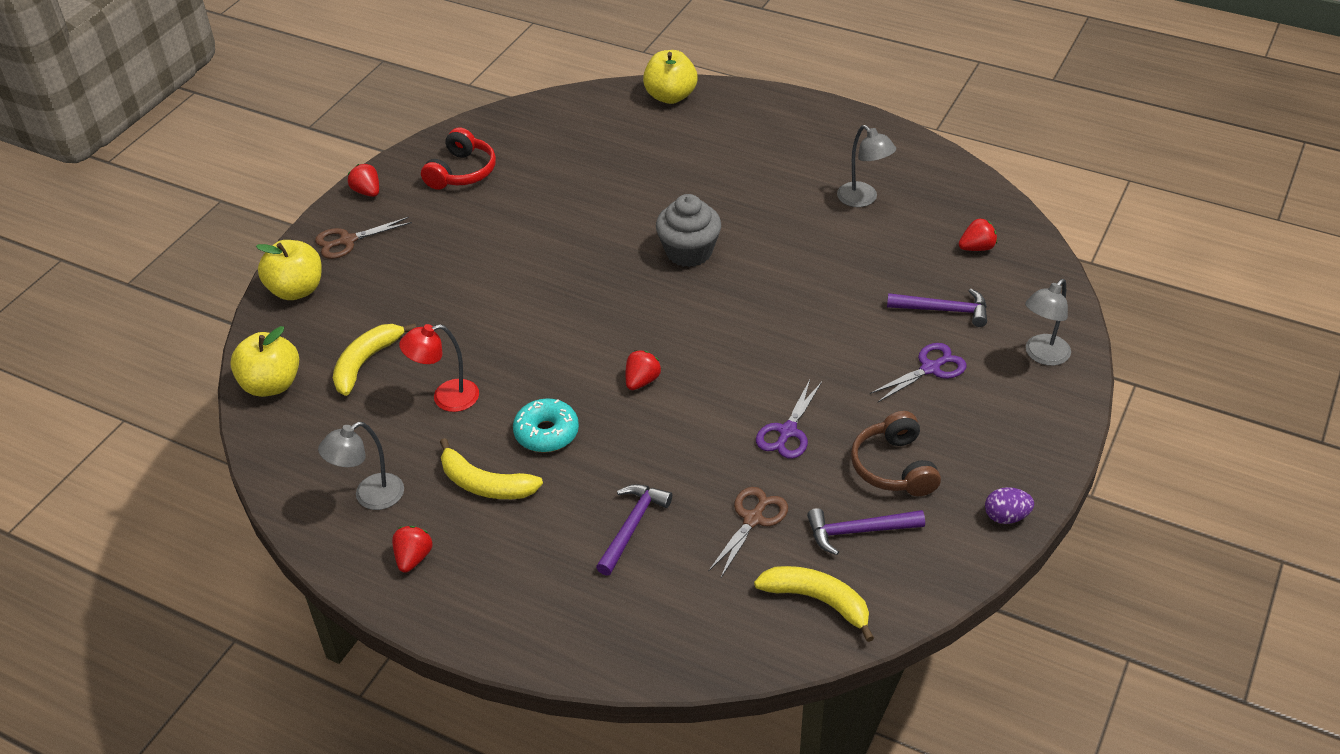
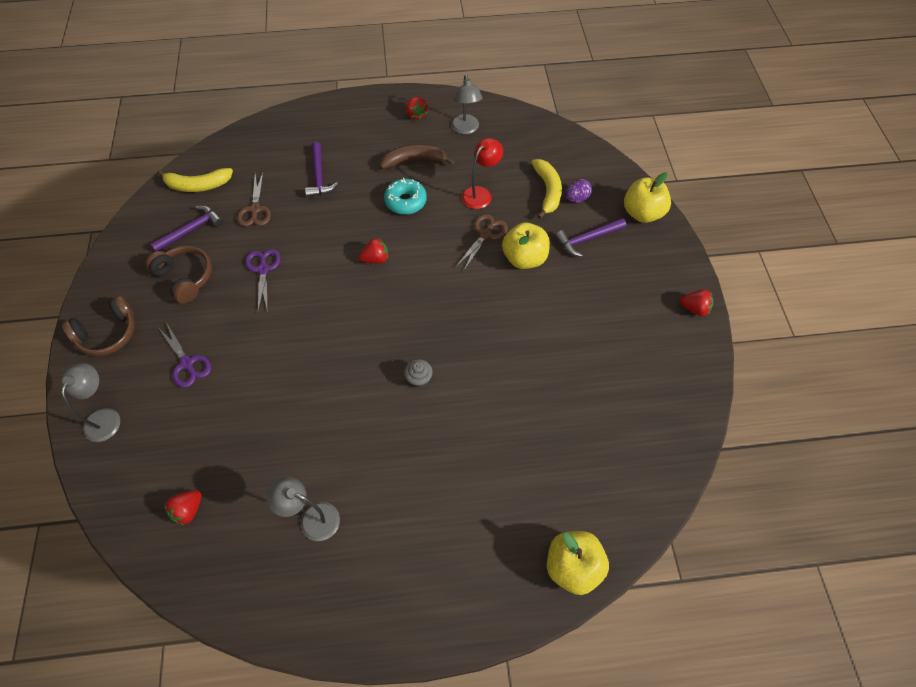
camera: 145 degrees right, 15 degrees up
(271, 385) = (582, 155): yellow apple -> yellow apple (524, 258)
(347, 241) = (657, 262): brown scissors -> brown scissors (485, 234)
(370, 497) = (466, 129): grey lamp -> grey lamp turned 150 degrees clockwise
(462, 172) = (652, 365): red headphones -> none
(485, 484) = (414, 161): yellow banana -> brown banana
(642, 381) = (375, 259): red strawberry -> red strawberry turned 105 degrees counterclockwise
(689, 252) = (419, 379): grey cupcake -> grey cupcake, size x0.51
(930, 368) = (187, 363): purple scissors -> purple scissors turned 60 degrees counterclockwise
(943, 310) = (195, 423): purple hammer -> purple hammer (587, 239)
(1006, 517) = (104, 278): purple egg -> purple egg (576, 198)
(1018, 442) = (108, 334): none -> brown headphones

